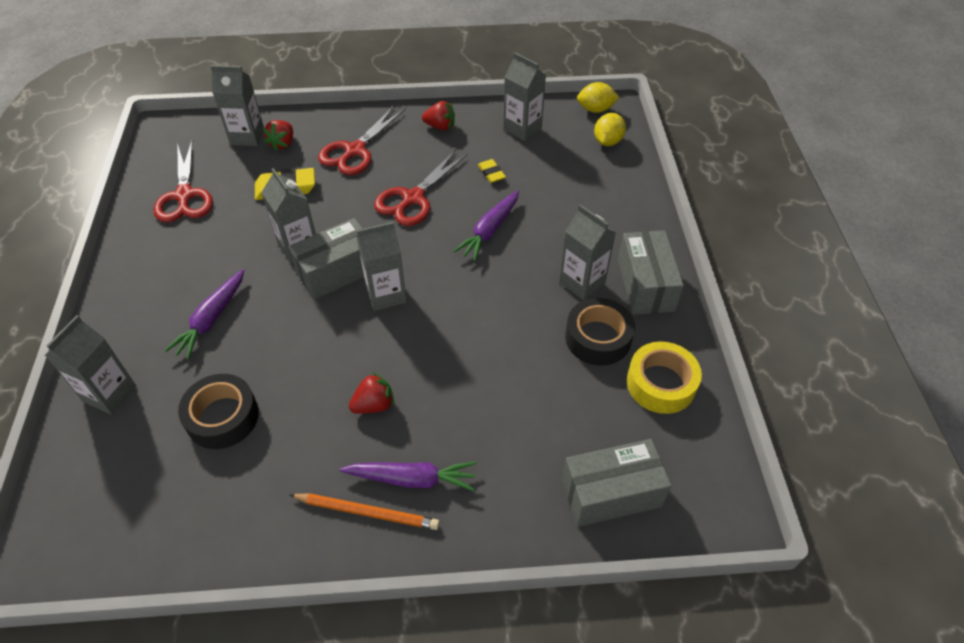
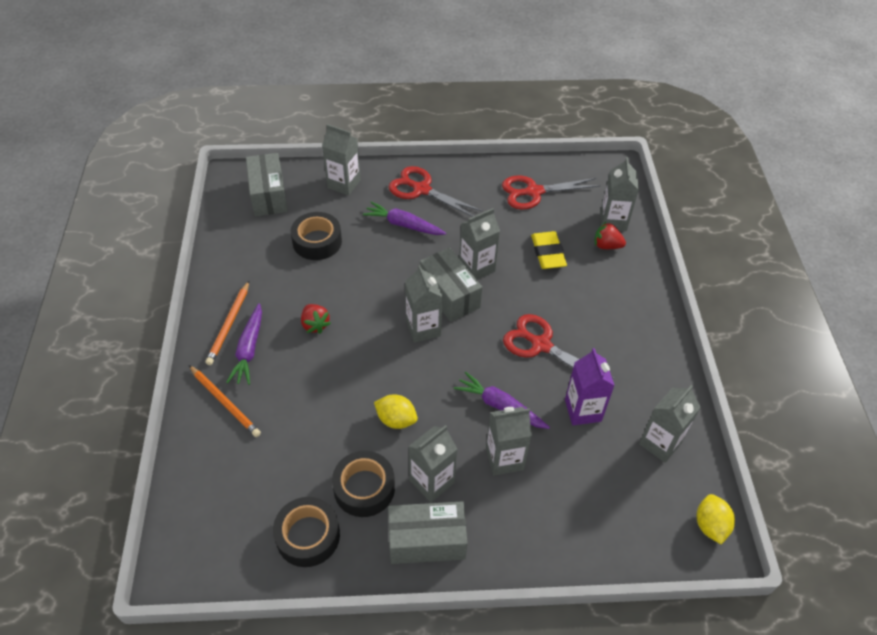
camera: 90 degrees right, 0 degrees up
(355, 151) = (603, 298): red scissors -> red scissors (421, 189)
(440, 126) = (651, 366): red strawberry -> none
(491, 173) = (583, 410): yellow eraser -> purple carton
(498, 495) = (225, 402): none -> orange pencil
(549, 228) = (504, 458): none -> grey carton
(607, 141) = (650, 532): yellow lemon -> yellow lemon (396, 420)
(611, 493) = (211, 480): grey box -> grey box (268, 195)
(661, 383) = (308, 536): yellow tape -> black tape

